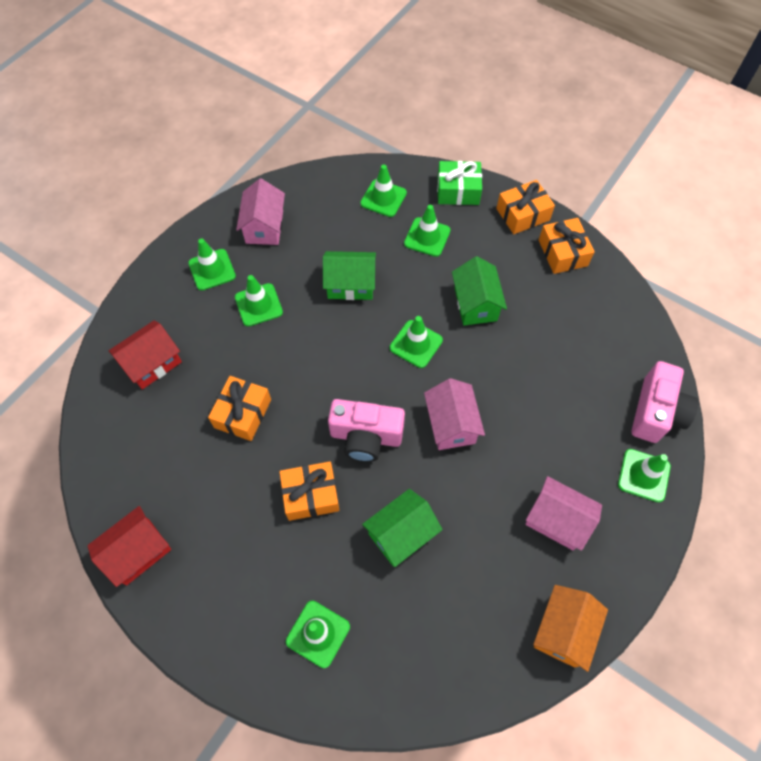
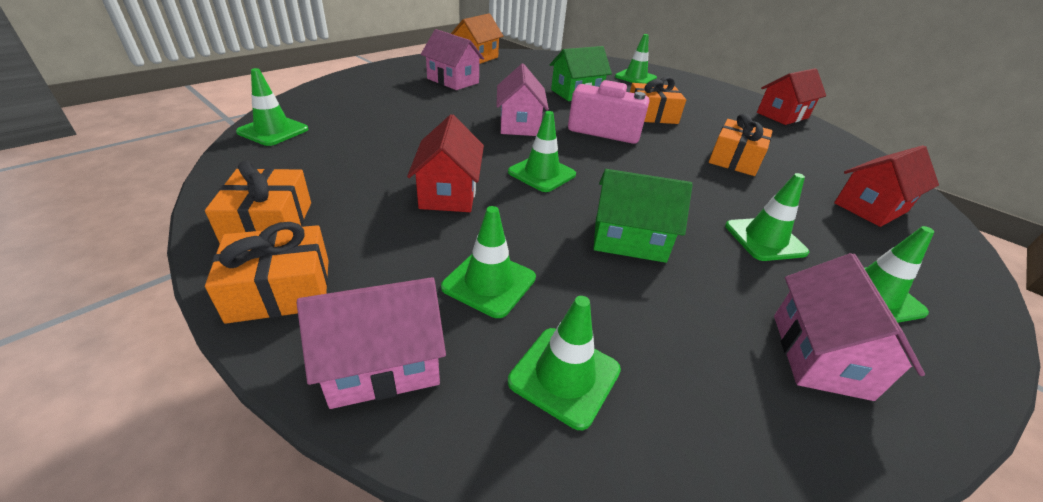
camera: 175 degrees left, 25 degrees down
(458, 191) = (383, 363): green gift -> pink house
(475, 304) = (449, 192): green house -> red house
(643, 475) = (365, 83): green traffic cone -> green traffic cone (273, 131)
(656, 412) = (315, 102): pink camera -> none

